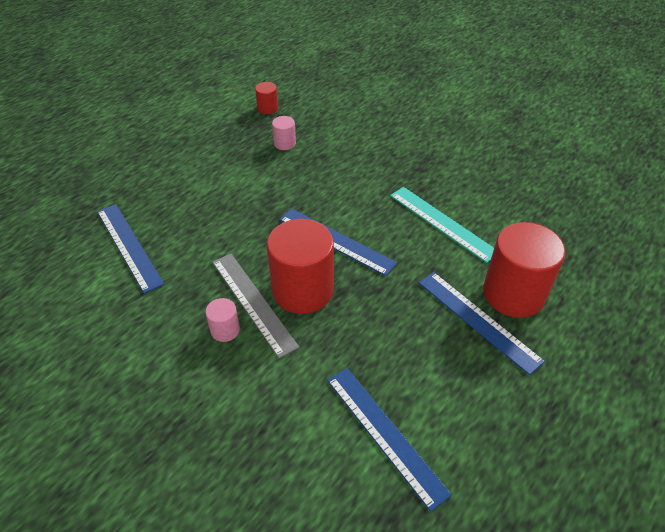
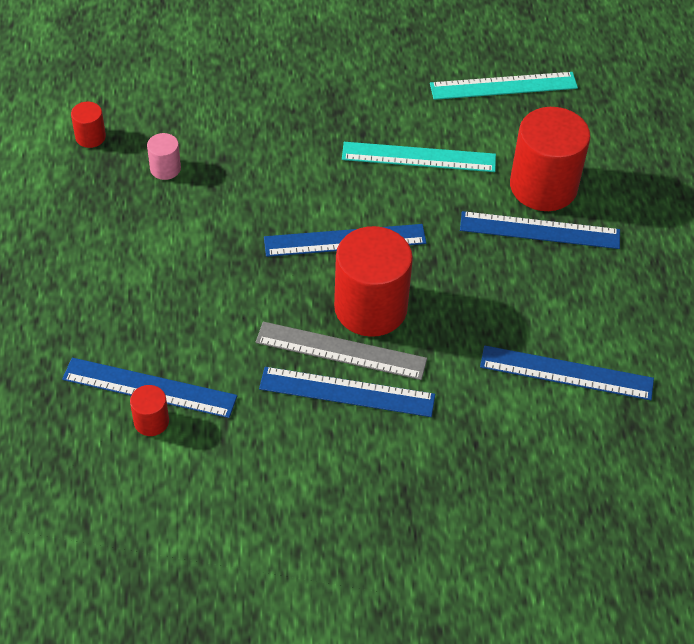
camera: 45 degrees left, 5 degrees up
(105, 264) = (151, 421): none -> red cylinder
(225, 330) = (347, 392): pink cylinder -> blue ruler
(553, 215) = (503, 86): none -> turquoise ruler

